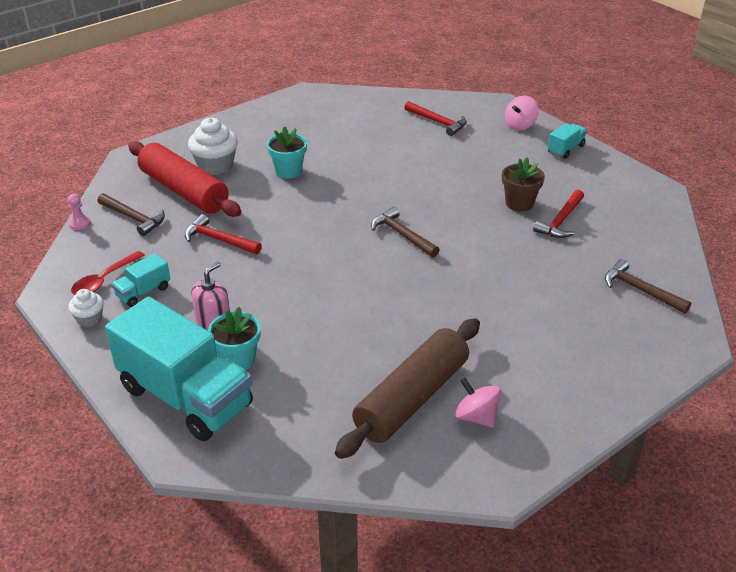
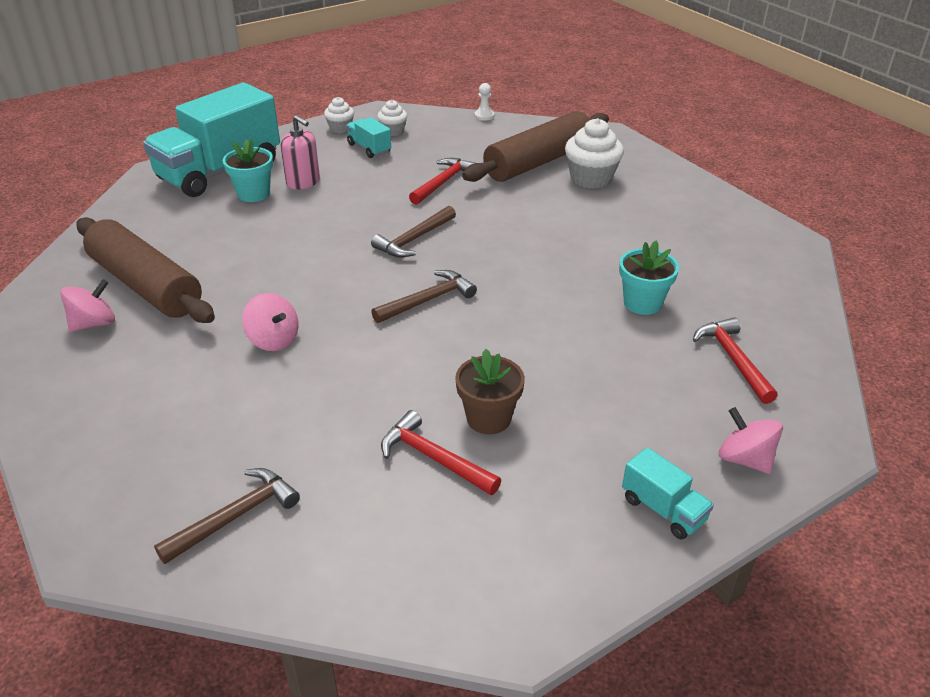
camera: 95 degrees right, 0 degrees up
(80, 223) = (484, 116): pink pawn -> white pawn
(104, 280) = (393, 131): red spoon -> white cupcake
(133, 218) = (489, 139): brown hammer -> brown hammer (413, 239)
(184, 191) = (538, 162): red rolling pin -> brown rolling pin
(288, 171) = (580, 224): turquoise flower pot -> turquoise flower pot (642, 303)
(438, 122) = (733, 359): red hammer -> red hammer turned 120 degrees clockwise
(469, 304) = (273, 340): none -> pink spinning top

